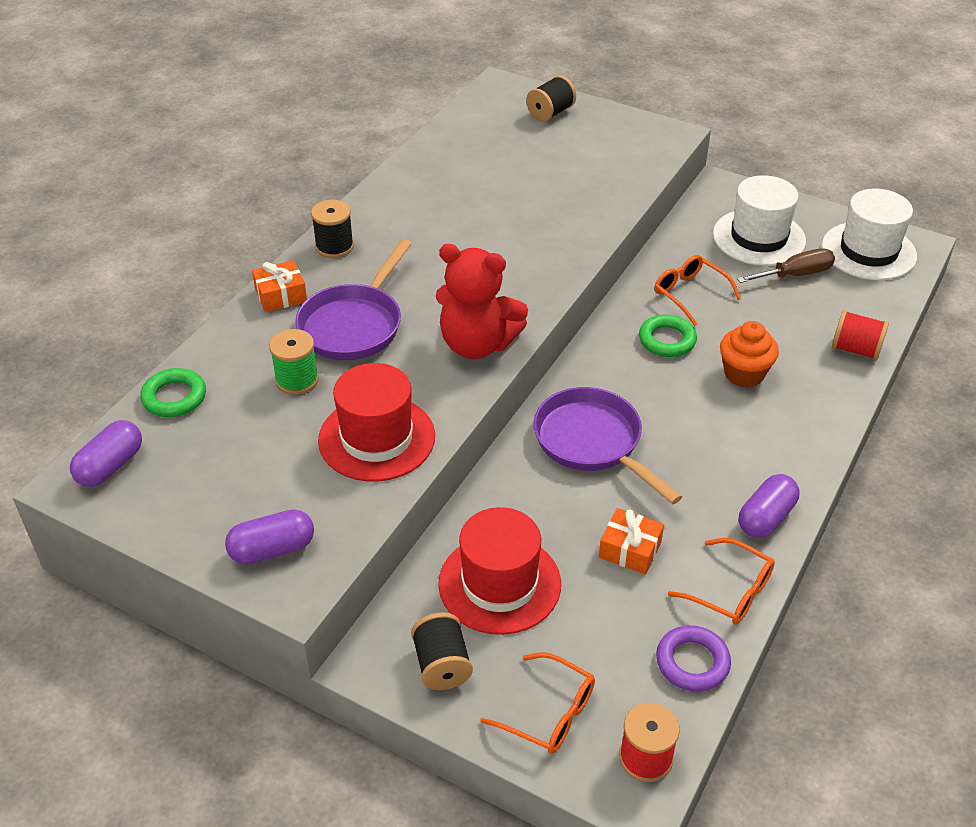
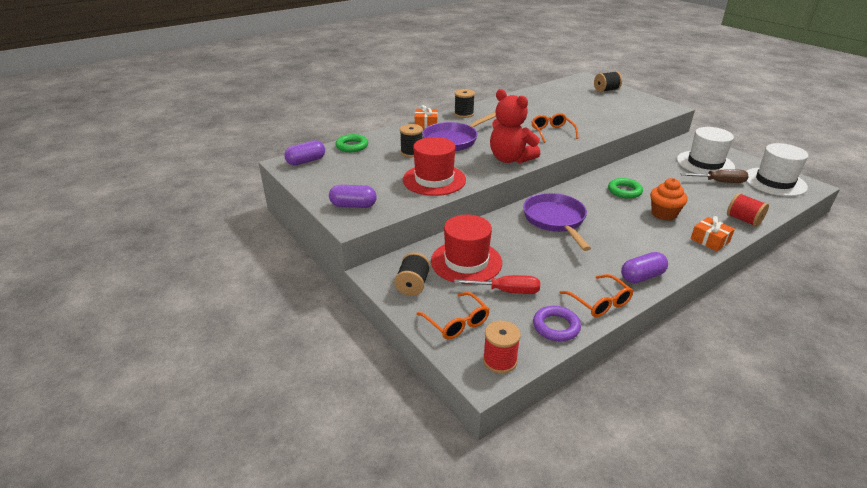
camera: 25 degrees right, 10 degrees down
(297, 380) = (411, 152): green spool -> black spool
(592, 621) = (507, 291): none -> red screwdriver
(630, 550) = (549, 268): orange gift -> orange gift (710, 240)
(690, 294) = (649, 176): orange glasses -> orange glasses (552, 132)

